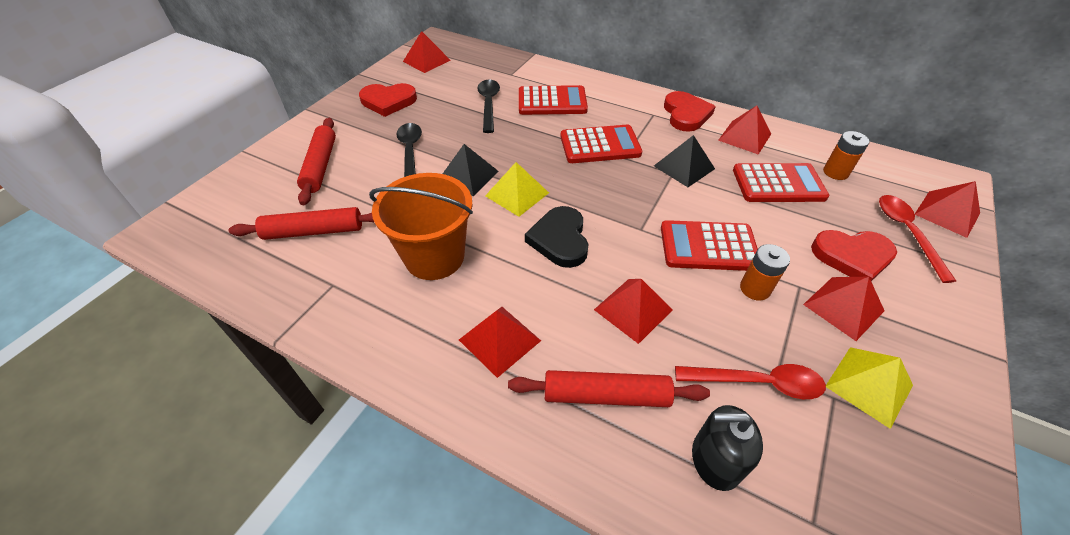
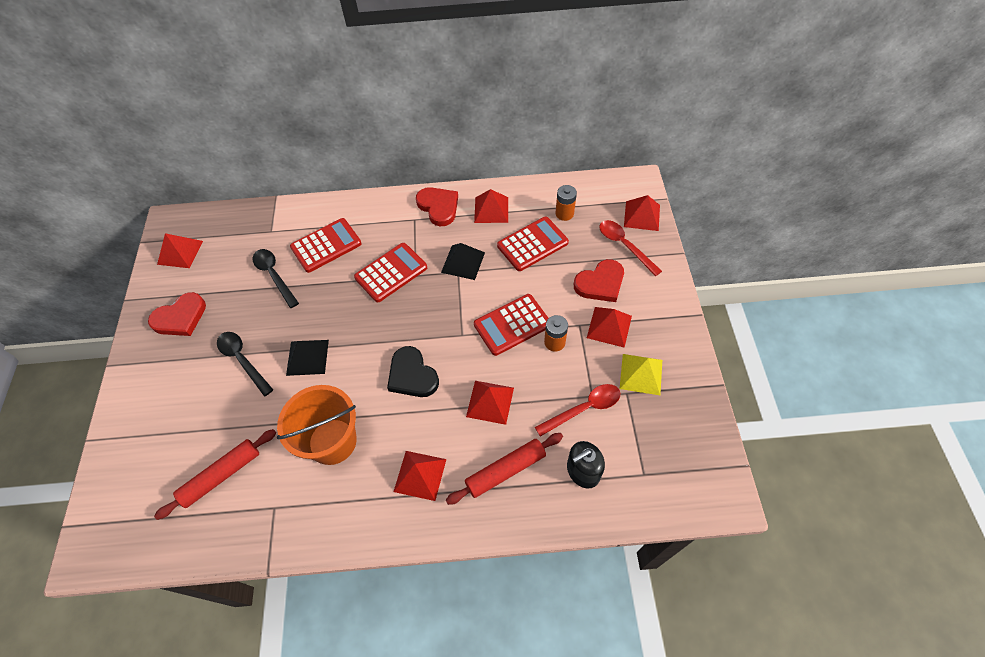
camera: 30 degrees left, 10 degrees up
(320, 166) = (174, 415): red rolling pin -> none
(517, 194) = (356, 353): yellow pyramid -> none

